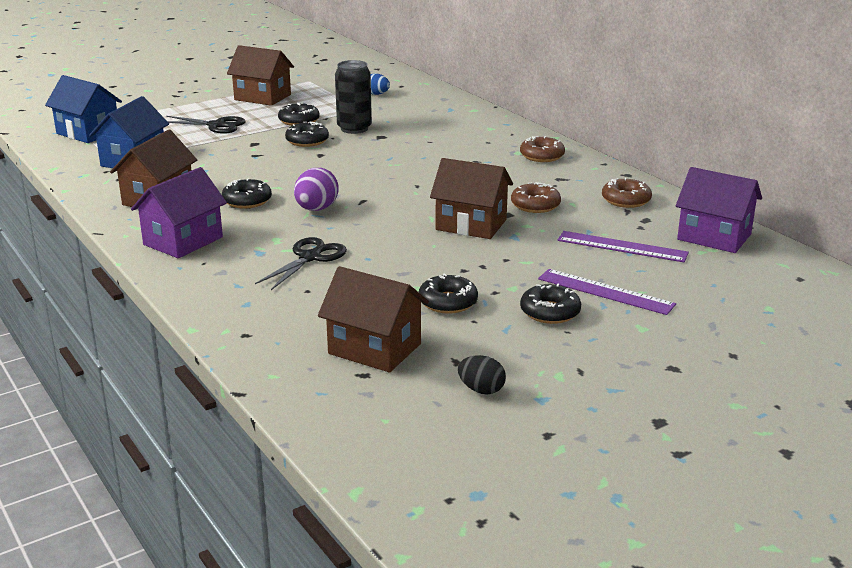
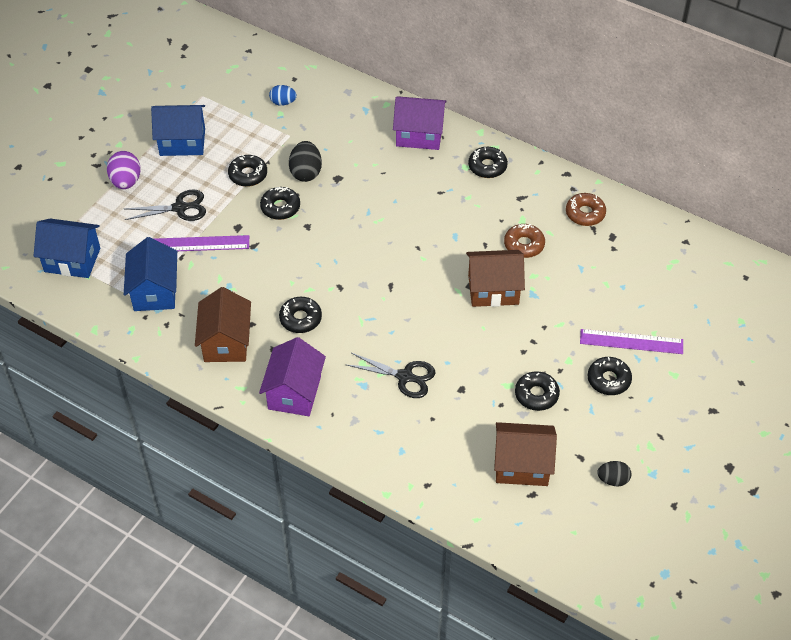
camera: 25 degrees left, 25 degrees up
(262, 97) = (182, 142): brown house -> blue house
(310, 257) = (405, 377): black scissors -> black scissors turned 105 degrees clockwise
(316, 209) = (364, 311): purple egg -> purple egg (126, 181)
(354, 129) = (306, 172): black can -> black egg
(542, 156) = (487, 166): brown donut -> black donut
(622, 247) = (614, 280): purple ruler -> purple ruler (200, 244)
(714, 237) = (669, 243): purple house -> purple house (419, 135)

